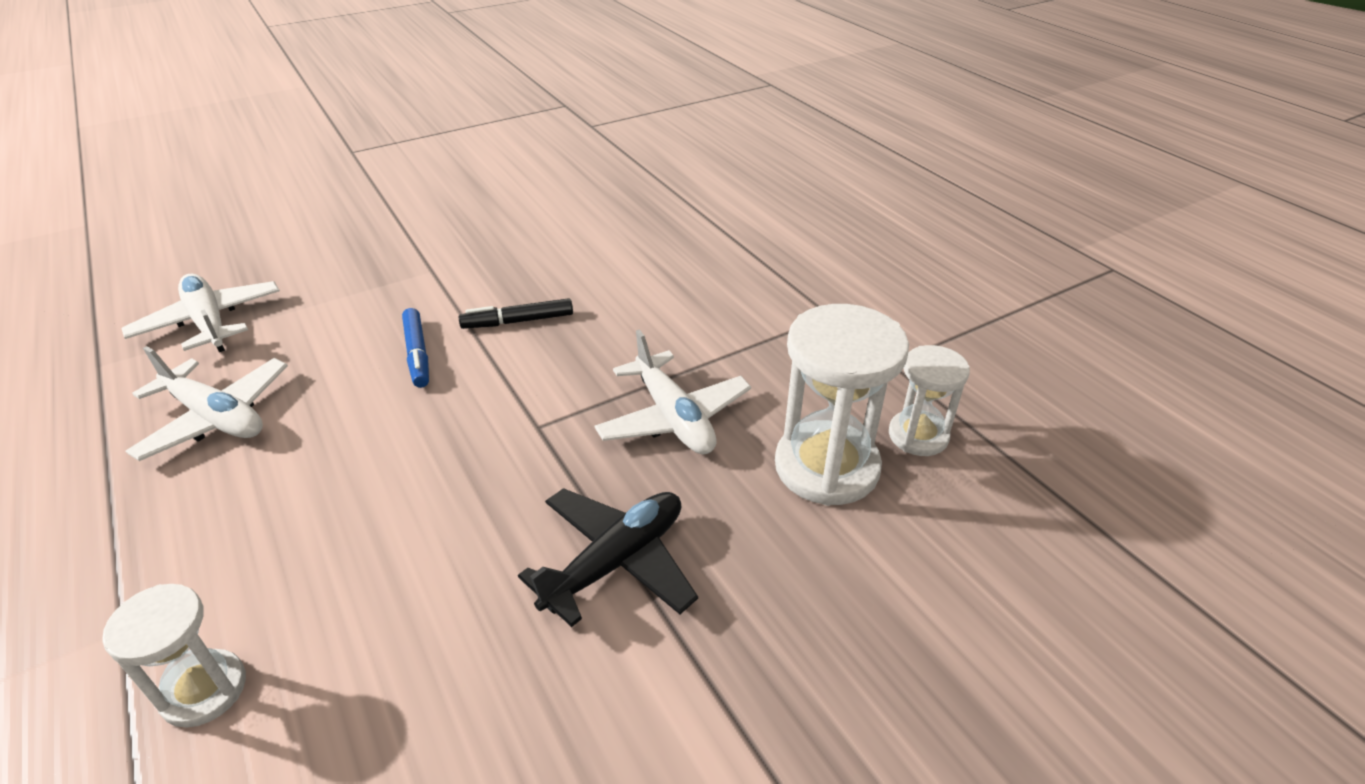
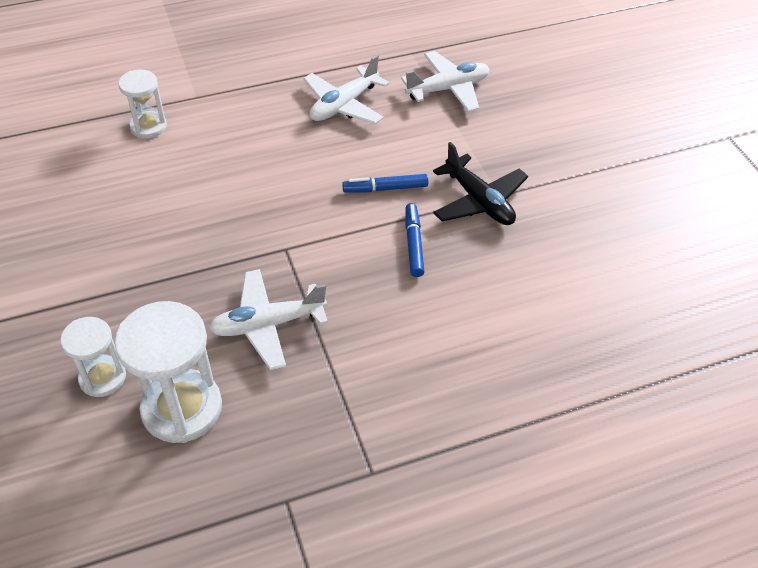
camera: 100 degrees right, 10 degrees up
(518, 321) = (414, 244): black marker -> blue marker
(615, 562) = (151, 276): black plane -> black plane (478, 201)
(918, 436) = (189, 485): white hourglass -> white hourglass (102, 378)

